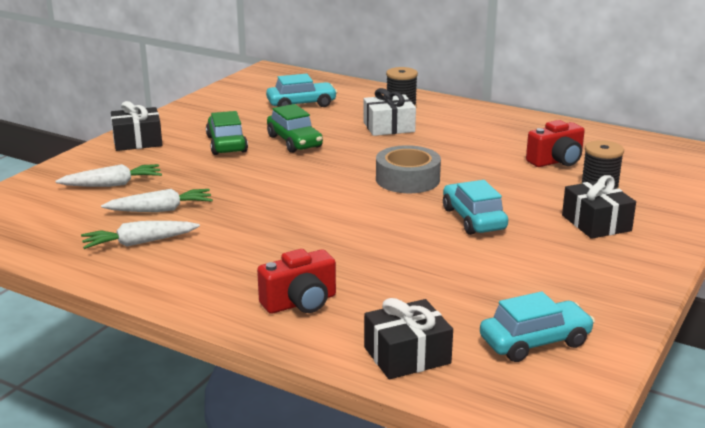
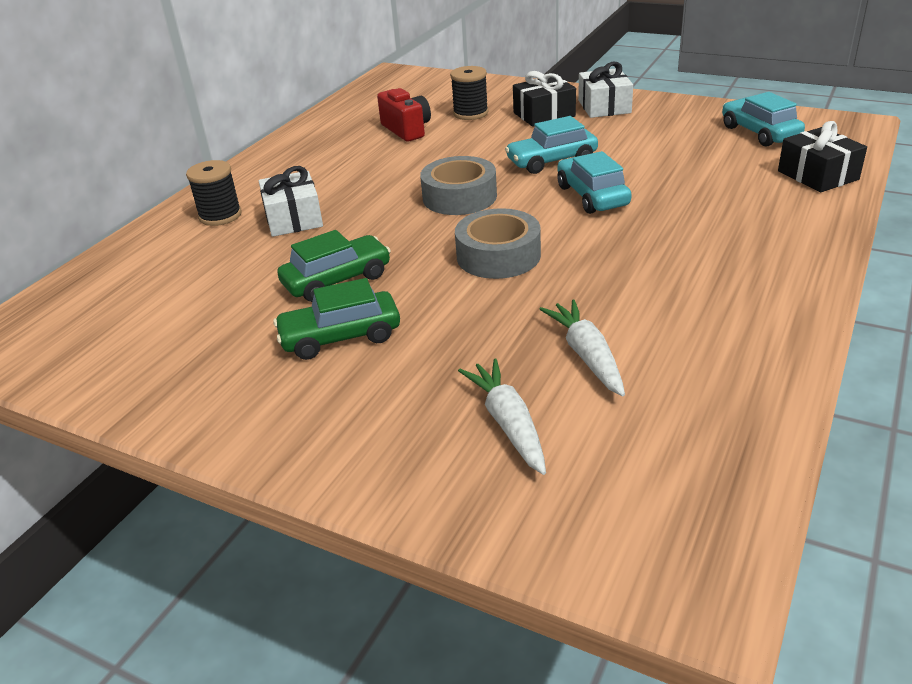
camera: 90 degrees left, 10 degrees up
(137, 141) = (316, 437): black gift -> none
(139, 243) = (691, 354): white carrot -> none
(300, 303) = (767, 228): red camera -> none
(301, 104) = (181, 292): turquoise car -> turquoise car (592, 196)
(303, 190) = (498, 256): none -> grey tape
(621, 257) = (604, 106): none -> white gift

